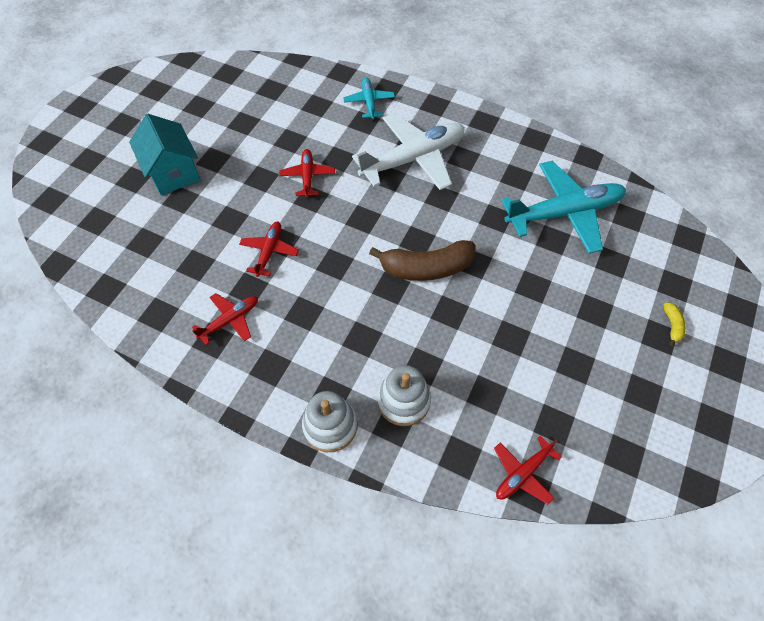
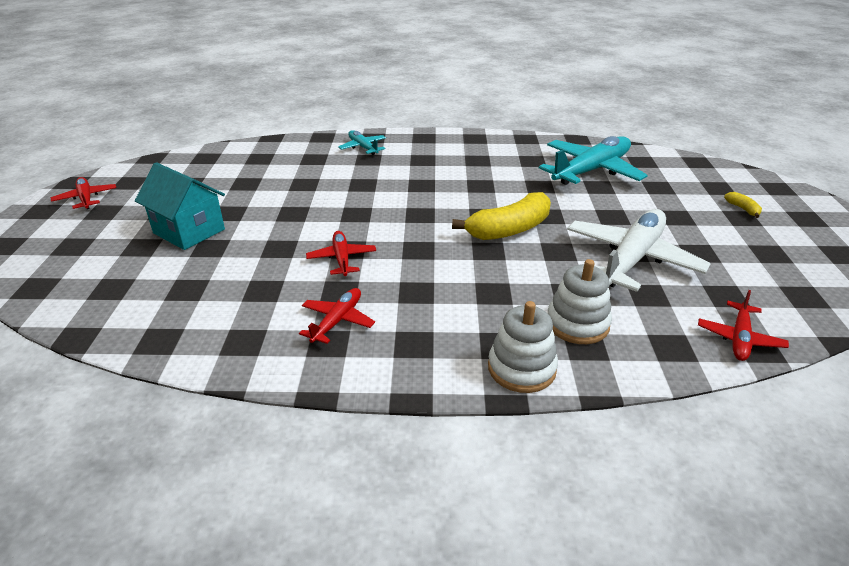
camera: 25 degrees left, 25 degrees down
(307, 177) = (341, 201): red plane -> red plane (86, 199)
(413, 159) = (433, 170): white plane -> white plane (631, 259)
(426, 268) = (509, 229): brown banana -> yellow banana

